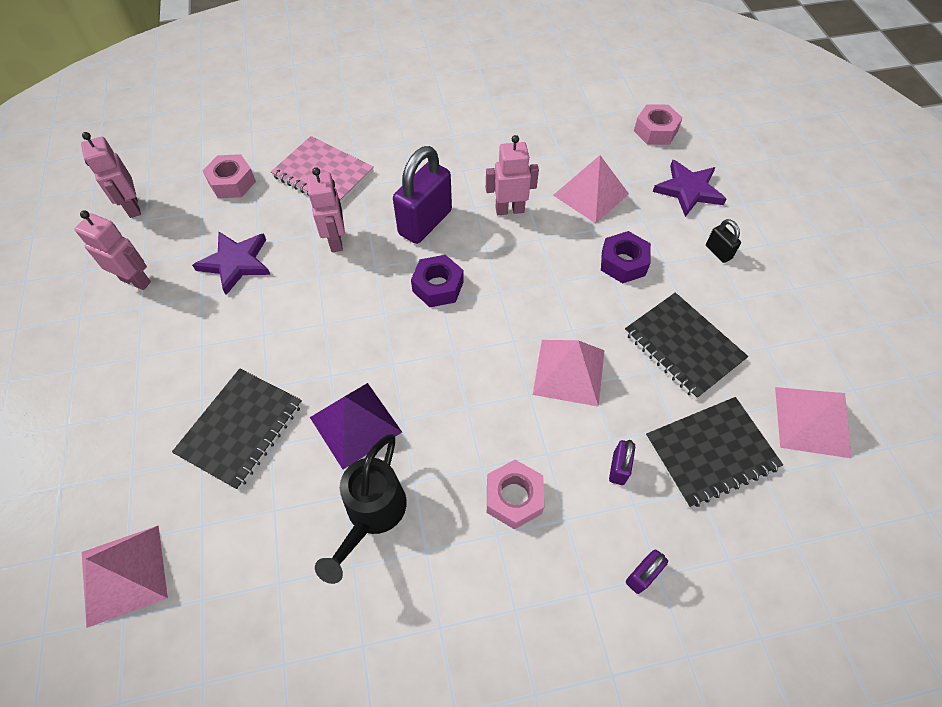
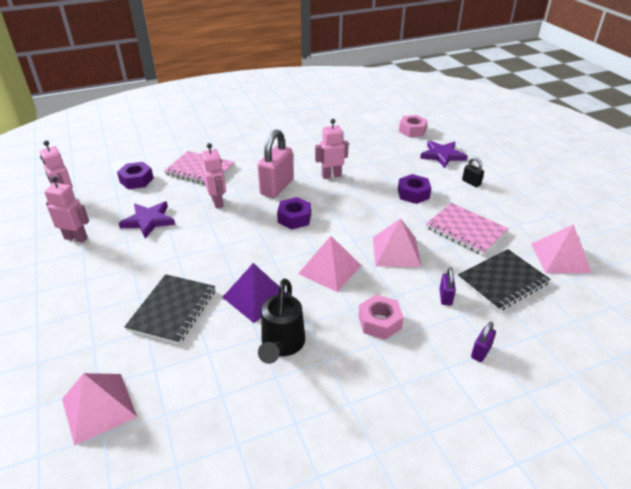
camera: 10 degrees left, 20 degrees down
(232, 182) = (136, 180): pink nut -> purple nut
(425, 222) = (276, 187): purple padlock -> pink padlock
(591, 194) = (381, 163): pink pyramid -> pink pyramid (330, 269)
(683, 346) = (465, 230): black notebook -> pink notebook

